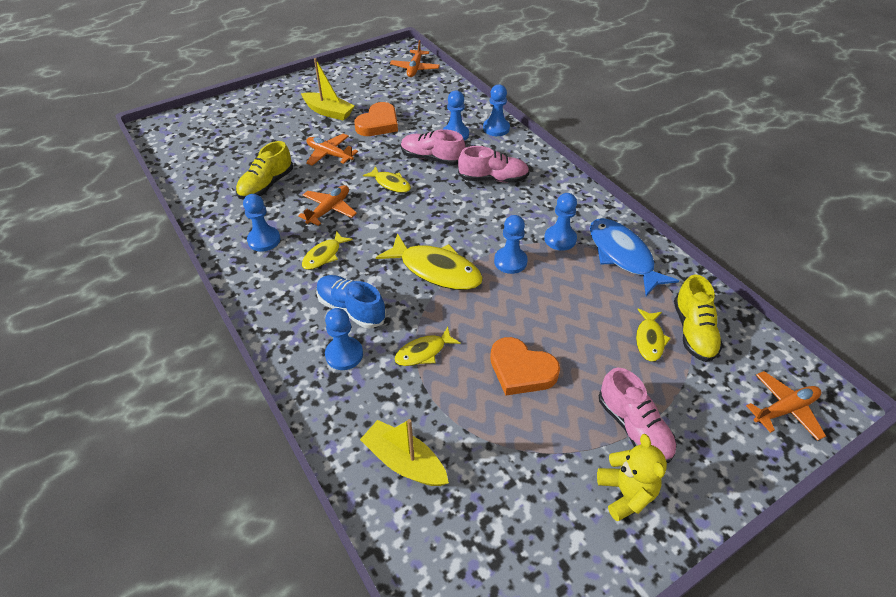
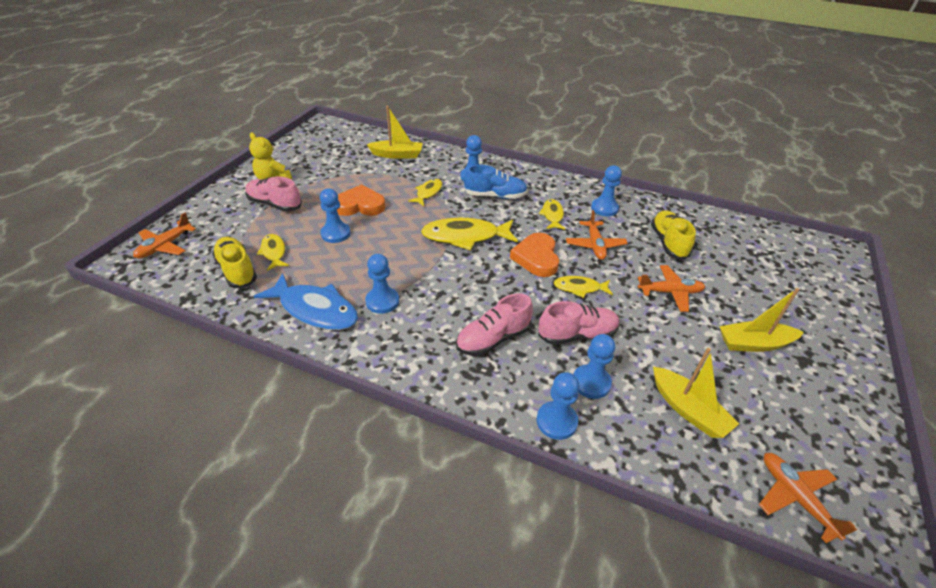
camera: 145 degrees right, 5 degrees down
(378, 124) = (685, 354): orange heart -> orange heart (536, 258)
(417, 105) = (688, 410): none -> yellow boat
(510, 261) = (413, 265): blue pawn -> blue pawn (335, 234)

